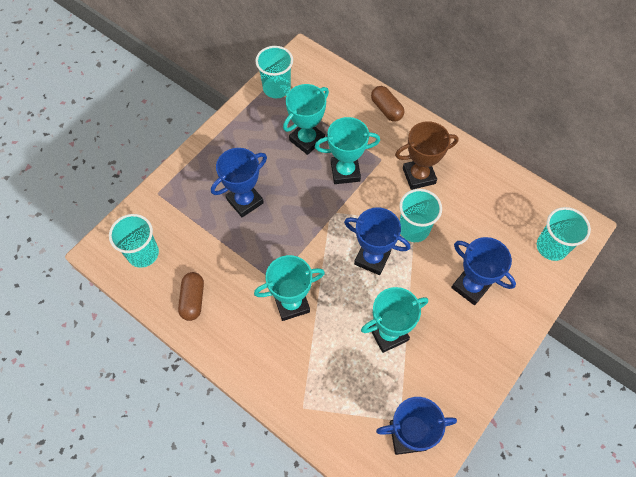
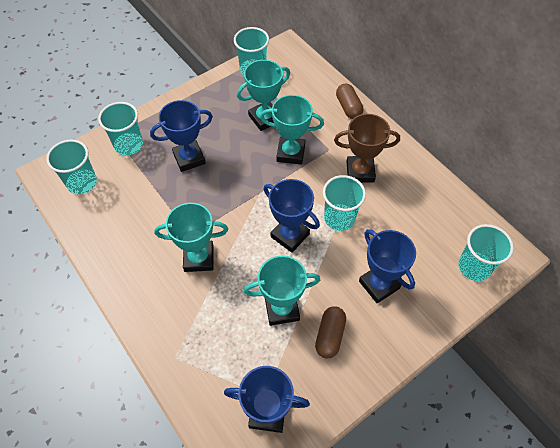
camera: 15 degrees right, 5 degrees down
(176, 201) = (128, 145): none -> turquoise cup
(193, 300) = (110, 233): brown capsule -> brown capsule (329, 335)

